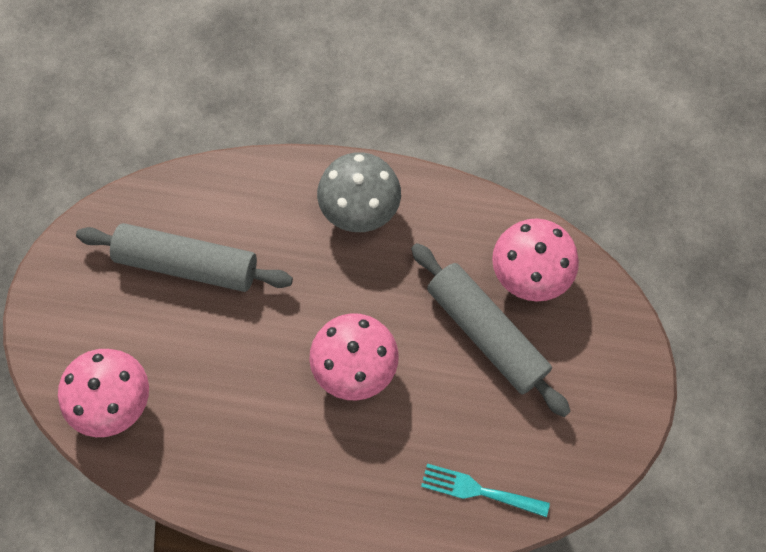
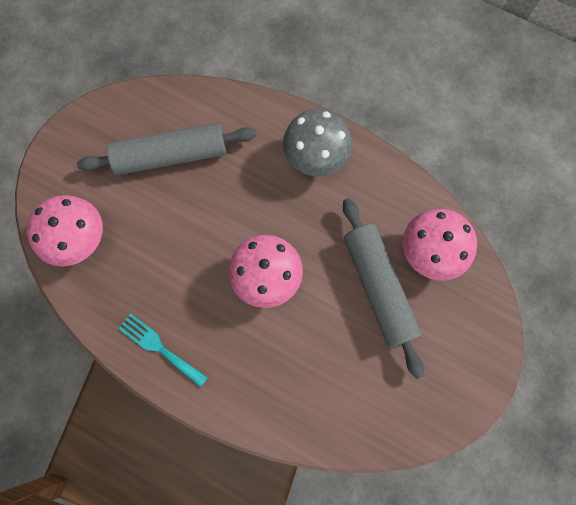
camera: 20 degrees right, 5 degrees up
(187, 264) = (171, 156): grey rolling pin -> grey rolling pin turned 45 degrees counterclockwise
(478, 490) = (326, 410): turquoise fork -> turquoise fork (159, 347)

